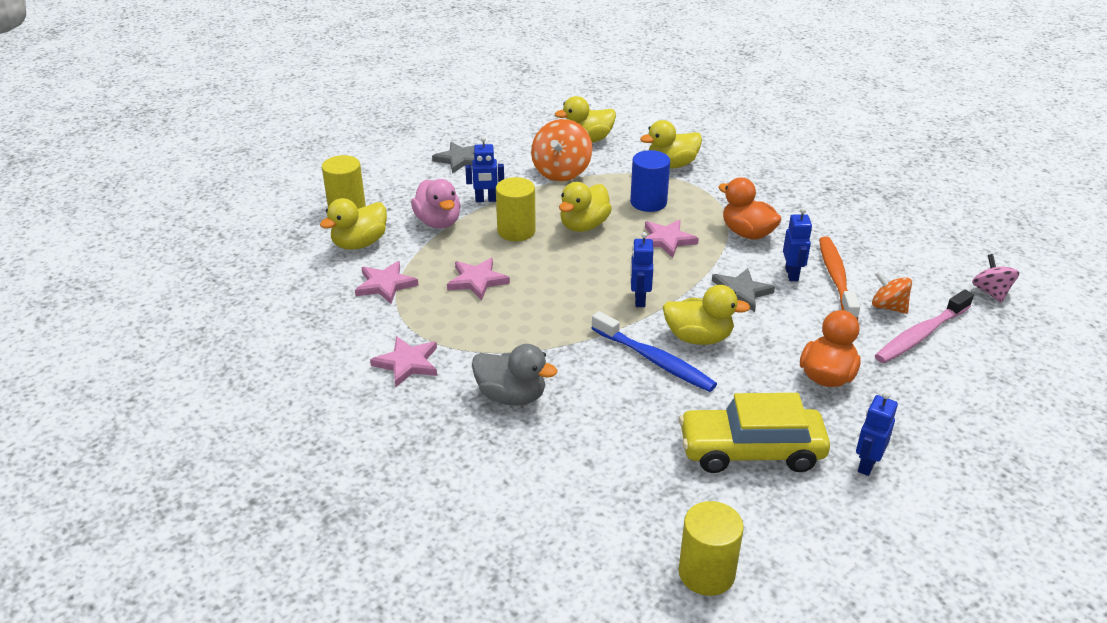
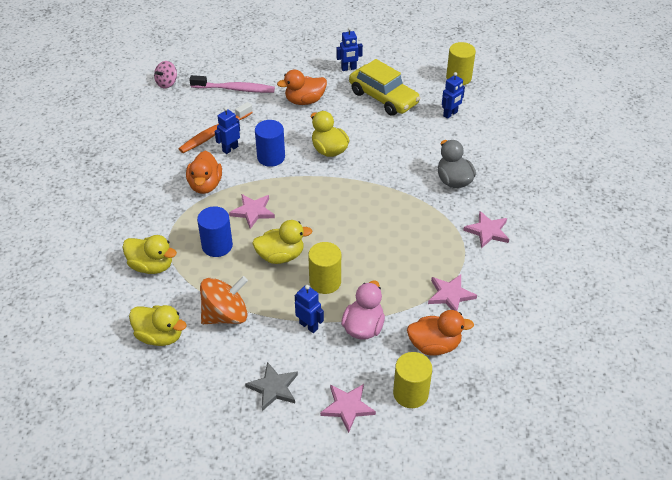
camera: 135 degrees left, 10 degrees up
(359, 243) = (434, 345): yellow duck -> orange duck
(477, 281) = (393, 259): pink star -> pink star (347, 407)
(639, 300) = (325, 187): blue robot -> blue robot (450, 114)
(655, 360) = (365, 154): blue toothbrush -> none
(740, 292) = (271, 157): grey star -> blue cylinder
(888, 307) = (222, 107): orange spinning top -> none

